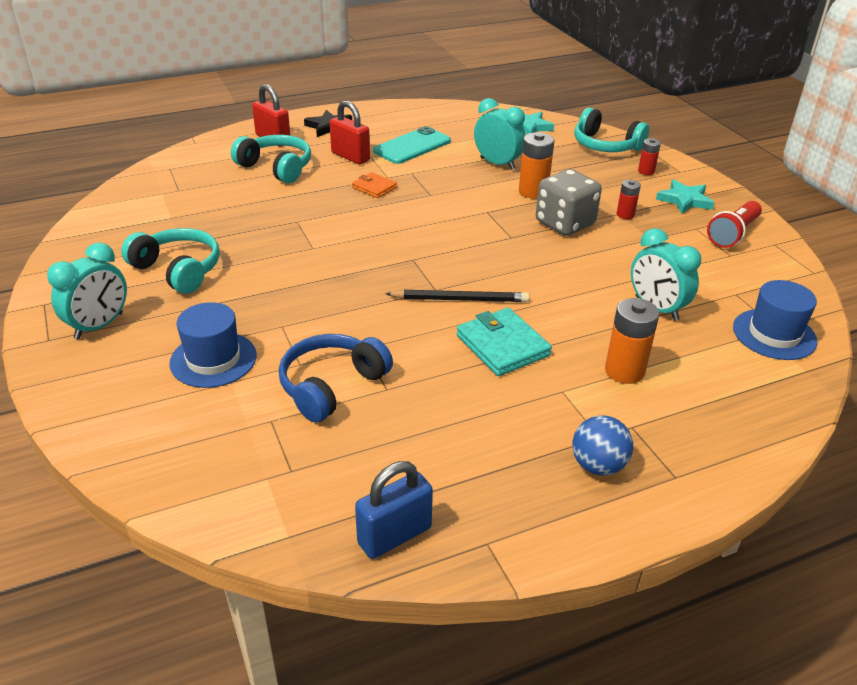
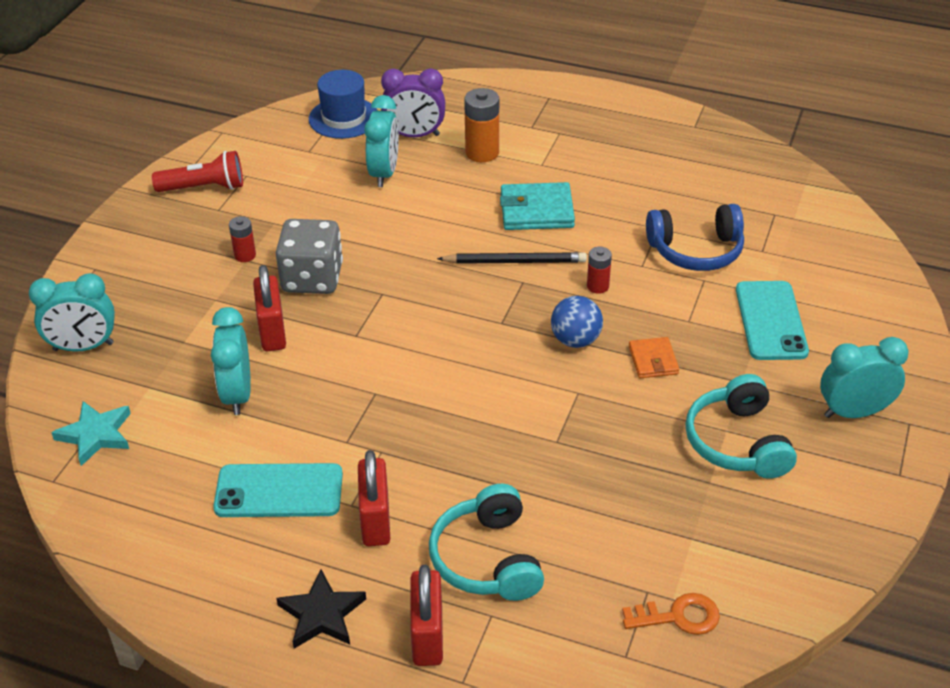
camera: 135 degrees left, 5 degrees up
(153, 188) = (678, 616): none -> orange key
(213, 359) = (771, 321): blue hat -> turquoise phone
(374, 187) = (417, 442): orange wallet -> orange wallet (653, 360)
(394, 535) = (742, 153): blue padlock -> none
(460, 299) = (515, 261): black pencil -> black pencil turned 135 degrees clockwise
(502, 345) = (536, 211): turquoise wallet -> turquoise wallet turned 75 degrees clockwise
(533, 191) = (272, 332): orange battery -> red padlock
(598, 465) = (583, 122): blue ball -> blue ball (575, 340)
(605, 145) = (83, 347): turquoise headphones -> turquoise clock
(646, 171) = (123, 288): red battery -> red battery (597, 286)
(685, 200) = (165, 238): turquoise star -> none
(699, 353) = (414, 135): none -> purple clock

